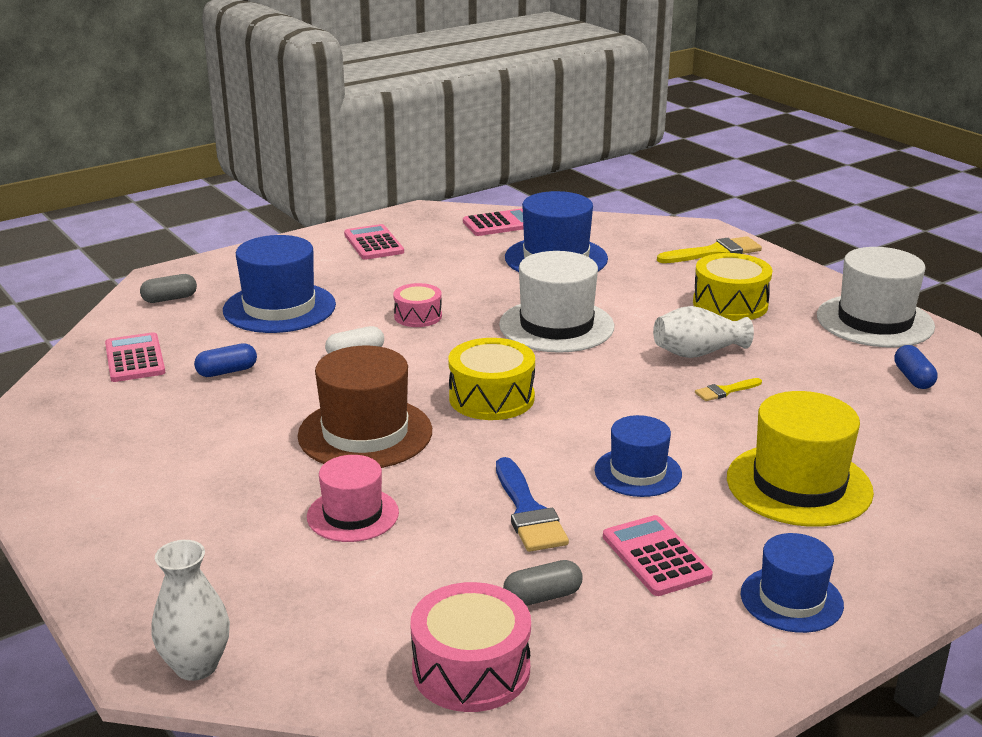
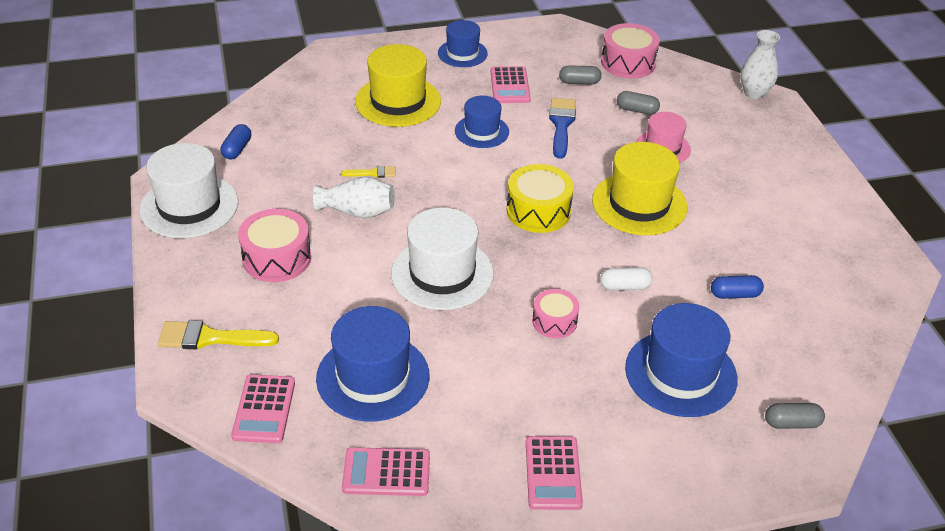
camera: 160 degrees left, 15 degrees up
(135, 359) = (815, 334): pink calculator -> pink calculator (264, 409)
(365, 433) = (639, 204): brown hat -> yellow hat
(416, 568) = (636, 110): none -> grey capsule
(730, 304) = (277, 258): yellow drum -> pink drum

